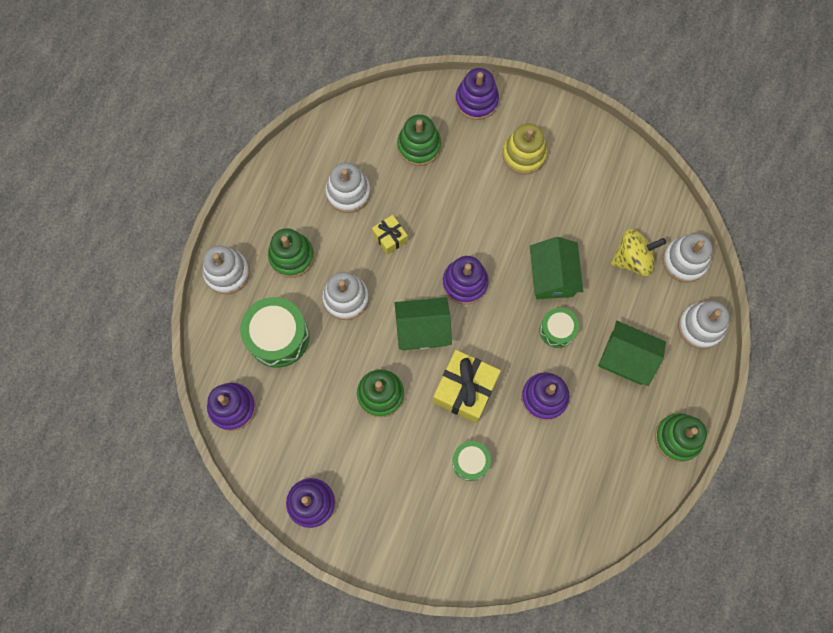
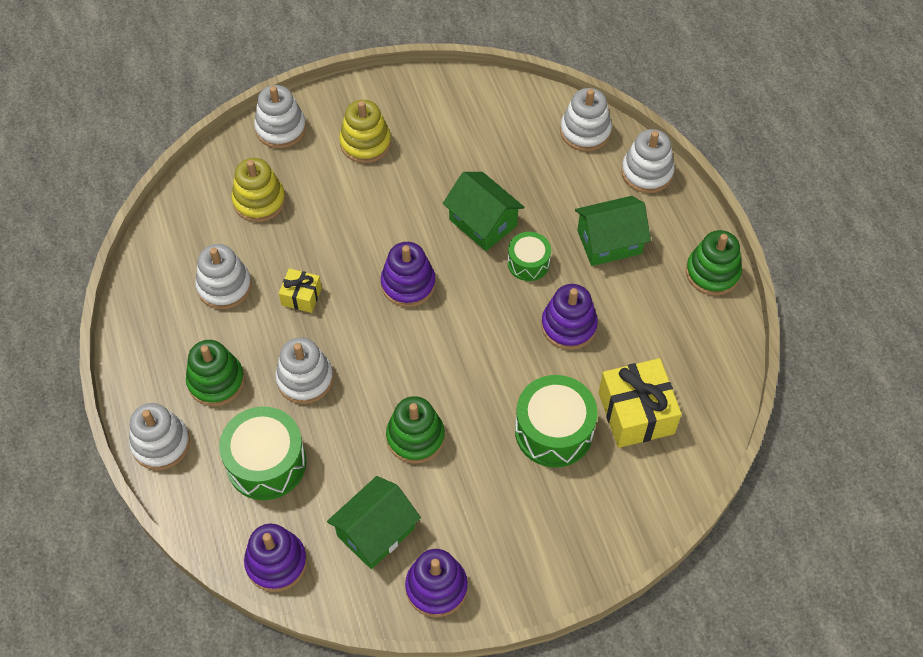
camera: 40 degrees left, 15 degrees down
(419, 146) = (259, 201): green stacking toy -> yellow stacking toy
(422, 329) = (404, 352): green house -> green house (375, 532)
(465, 390) = (492, 373): yellow gift -> yellow gift (636, 413)
(470, 462) = (554, 431): green drum -> green drum, size x1.73
(476, 100) = (281, 128): purple stacking toy -> white stacking toy
(632, 259) = (540, 160): yellow spinning top -> none

